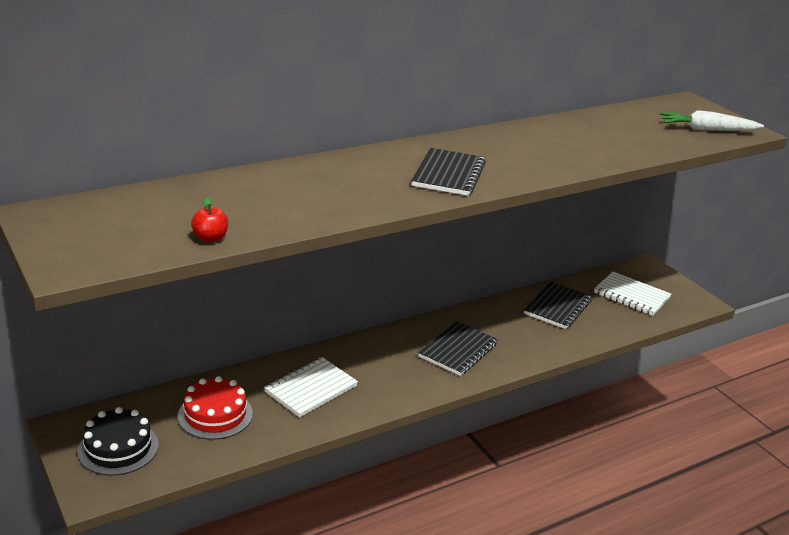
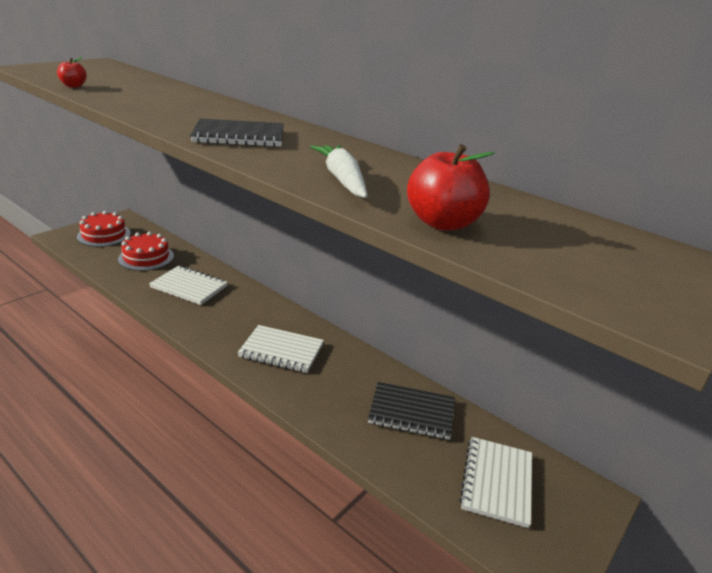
camera: 70 degrees right, 0 degrees up
(118, 448) = (104, 235): black cake -> red cake
(458, 350) = (281, 351): black notebook -> white notebook
(642, 145) = (442, 223): none -> red apple
(707, 130) = (591, 275): white carrot -> white carrot (342, 179)

